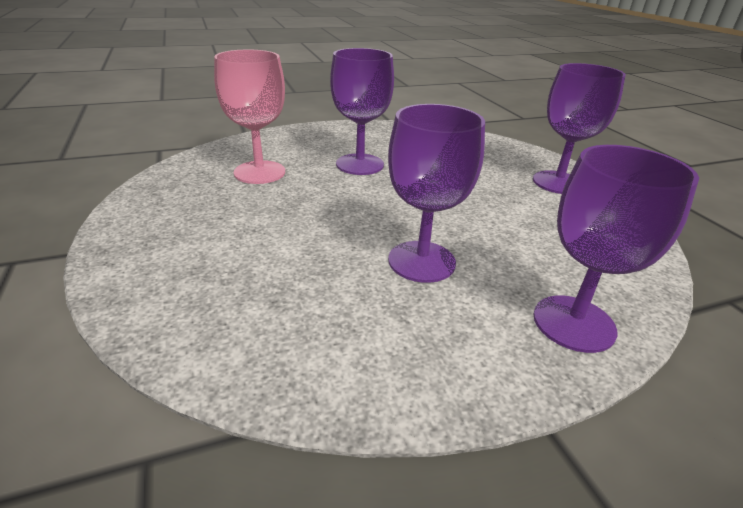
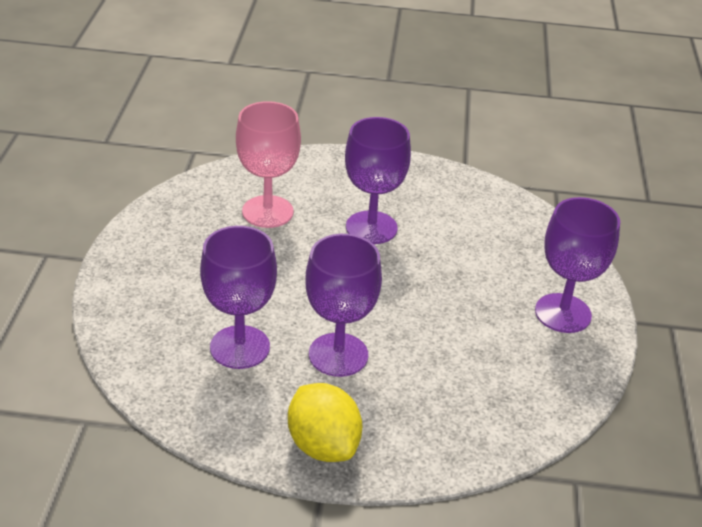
camera: 25 degrees right, 5 degrees up
(494, 357) = (323, 445): none -> yellow lemon
(573, 323) = (408, 446): purple goblet -> purple goblet (240, 347)

